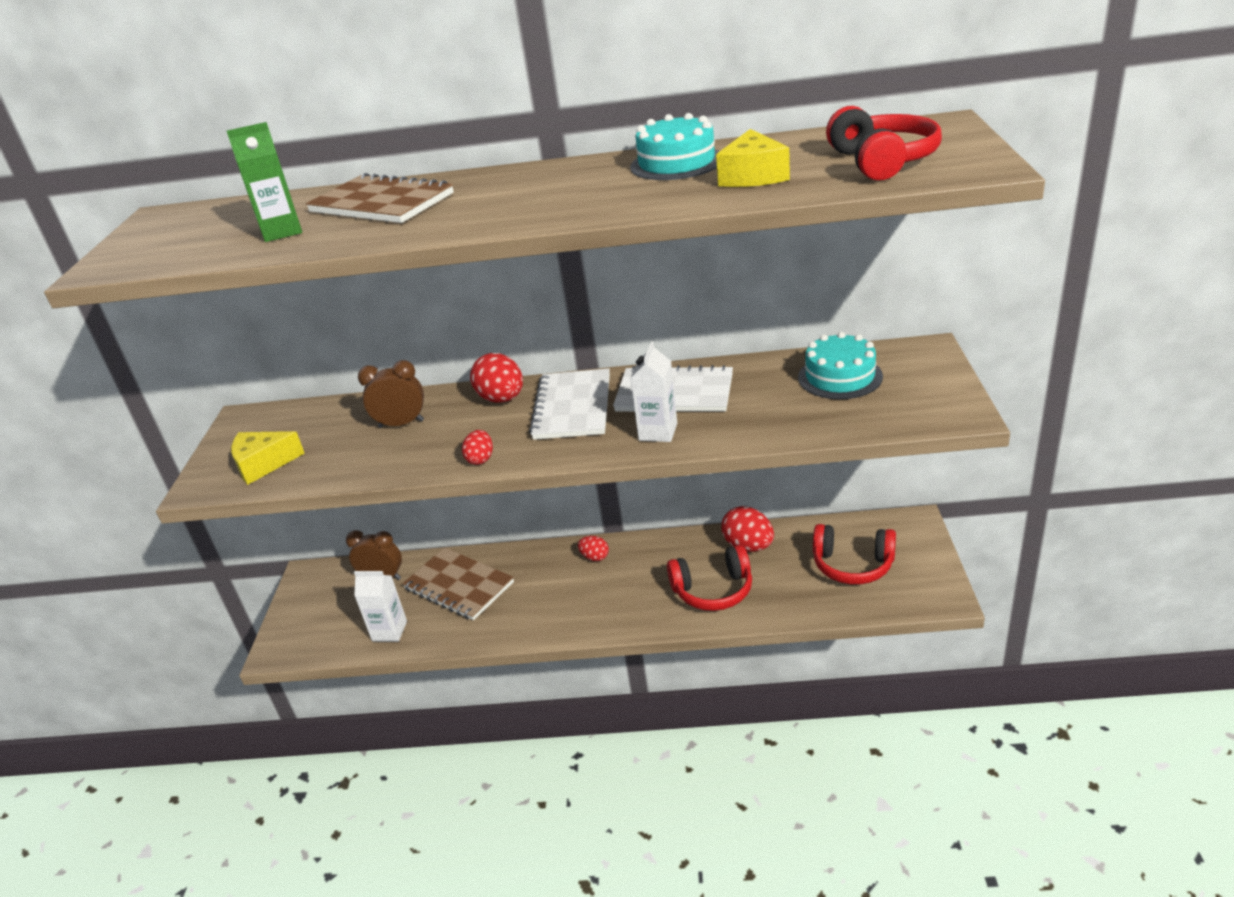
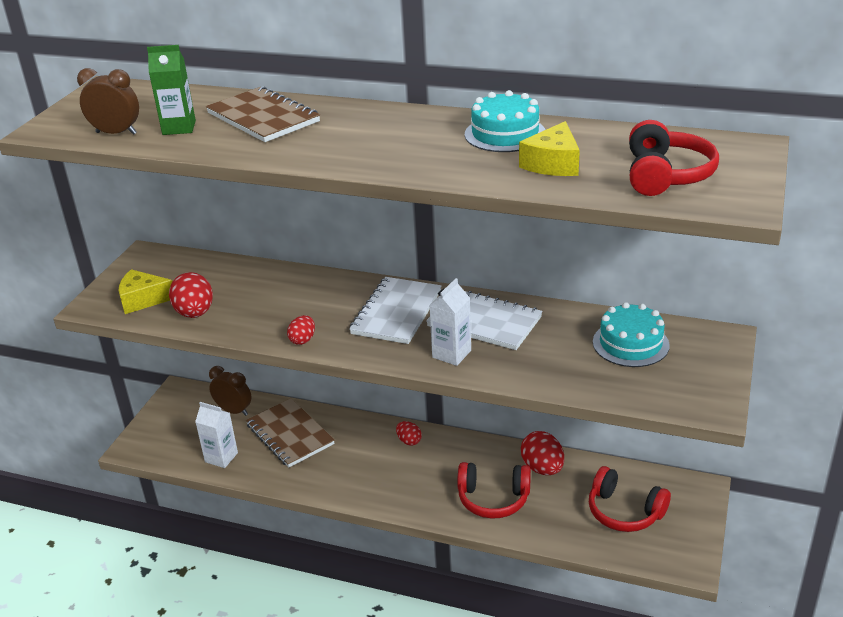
camera: 15 degrees right, 0 degrees up
(401, 424) = (258, 292): brown clock -> brown clock (116, 133)
(502, 399) = (345, 290): red egg -> red egg (195, 313)

